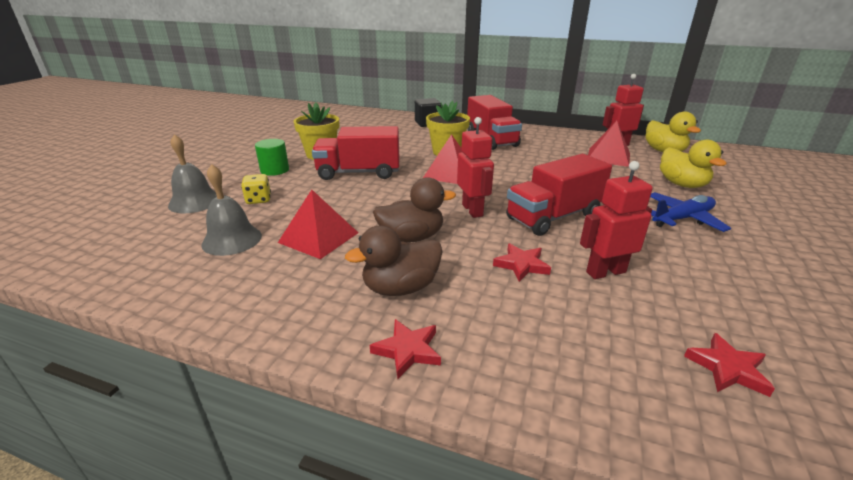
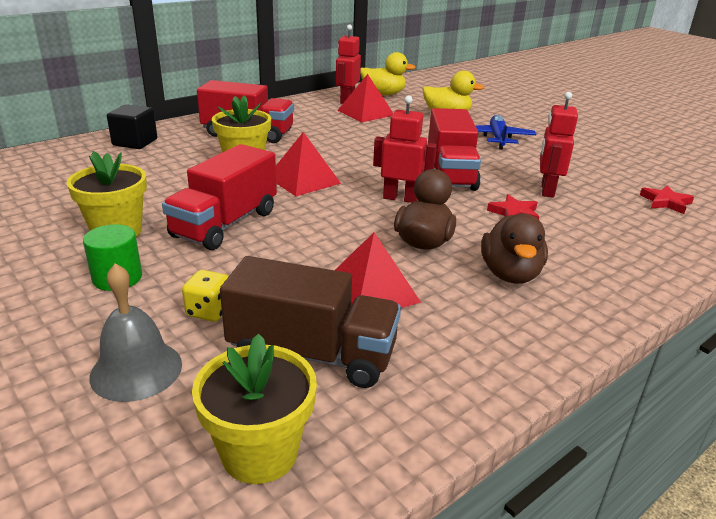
camera: 60 degrees left, 0 degrees up
(134, 253) = (260, 453): none -> yellow flower pot
(232, 240) = (312, 354): grey bell -> brown truck
(407, 350) = (601, 297): red star -> none

